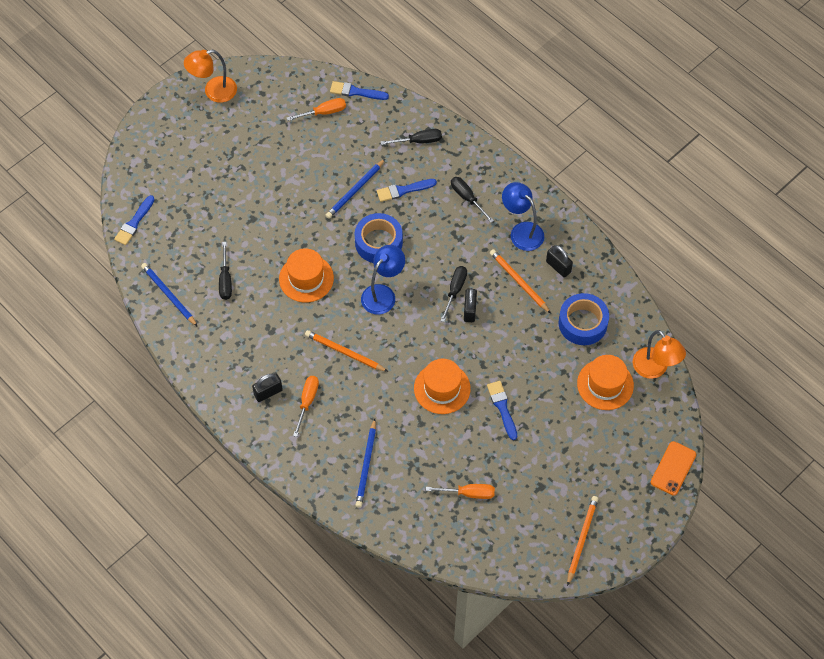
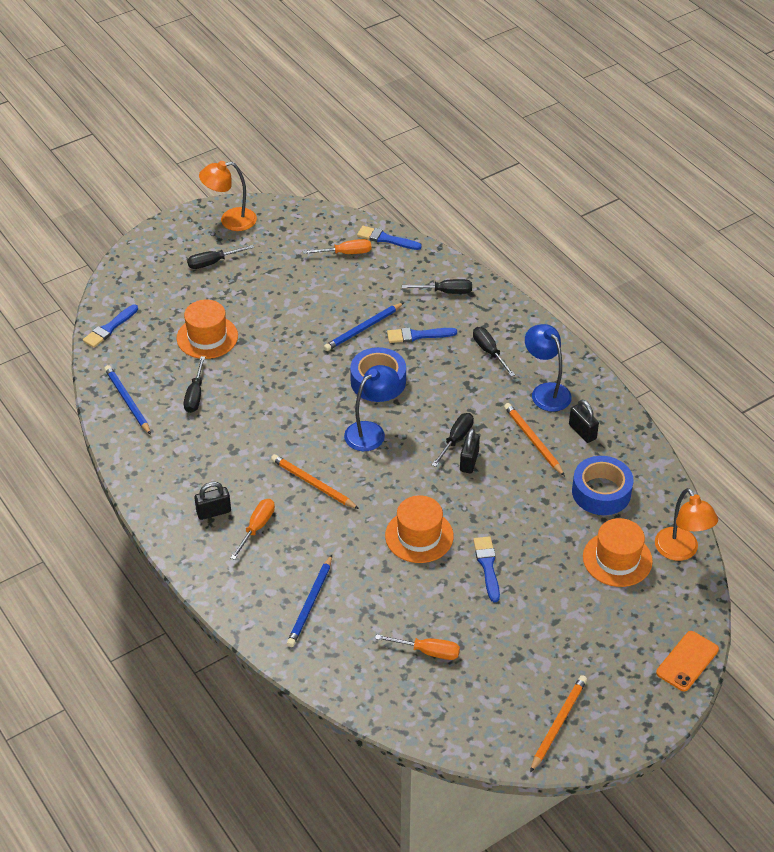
camera: 10 degrees right, 15 degrees down
(208, 140) = (213, 262): none -> black screwdriver
(306, 278) = (287, 405): orange hat -> orange hat (207, 337)

